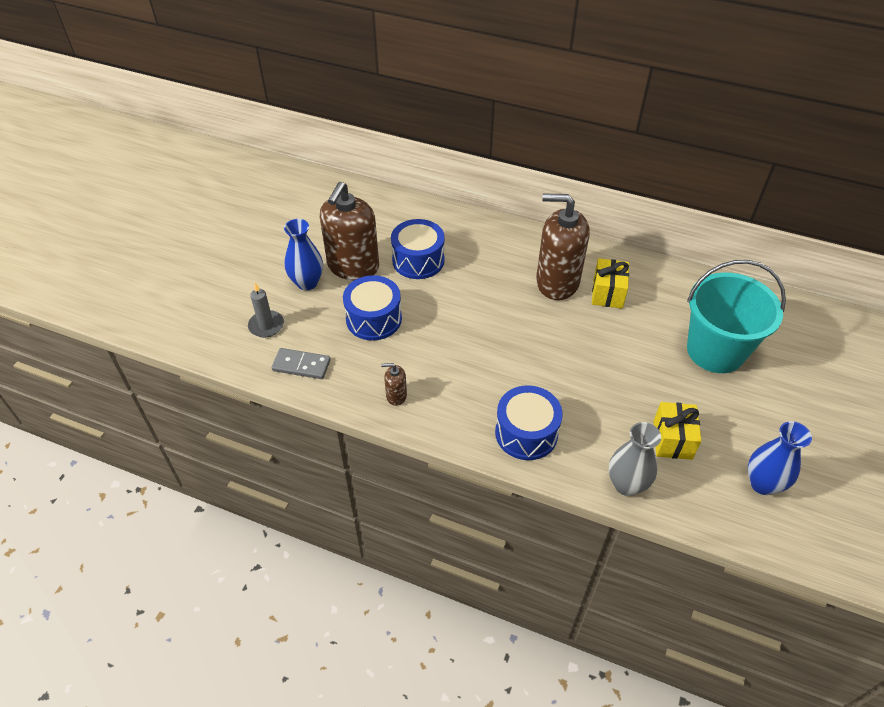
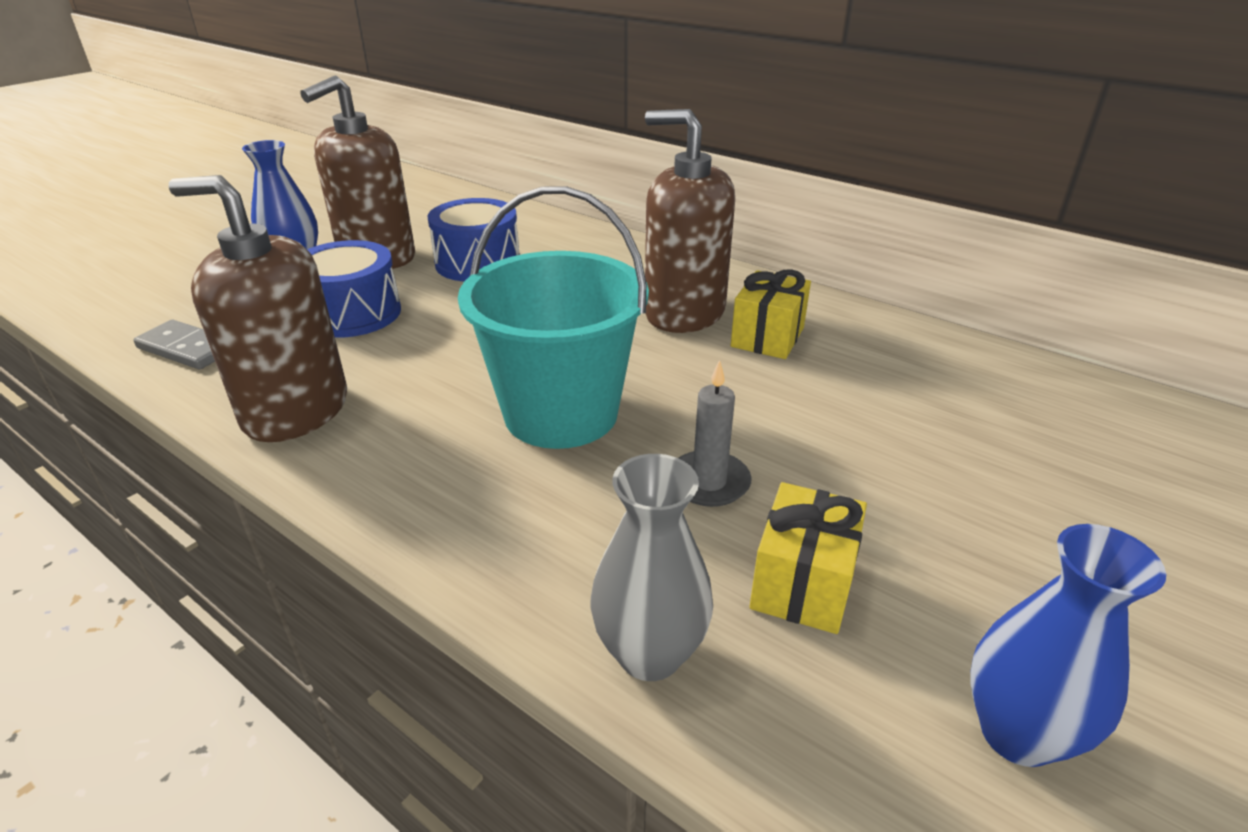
camera: 15 degrees right, 15 degrees down
(266, 325) = (188, 298): grey candle -> grey candle (709, 482)
(396, 396) = (296, 410): brown soap dispenser -> brown soap dispenser, size x2.38
(526, 433) = (487, 509): blue drum -> none
(715, 351) = (955, 446): turquoise bucket -> turquoise bucket (561, 413)

